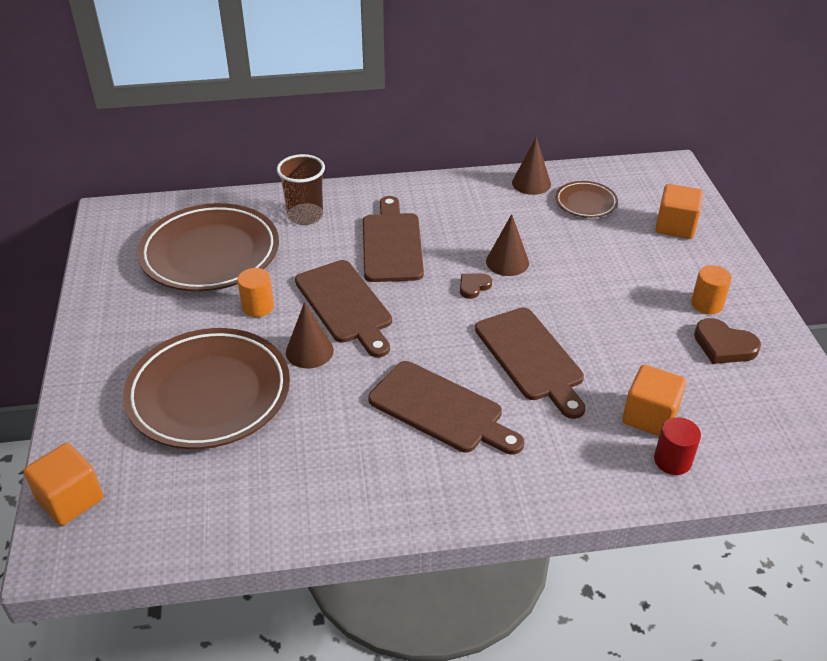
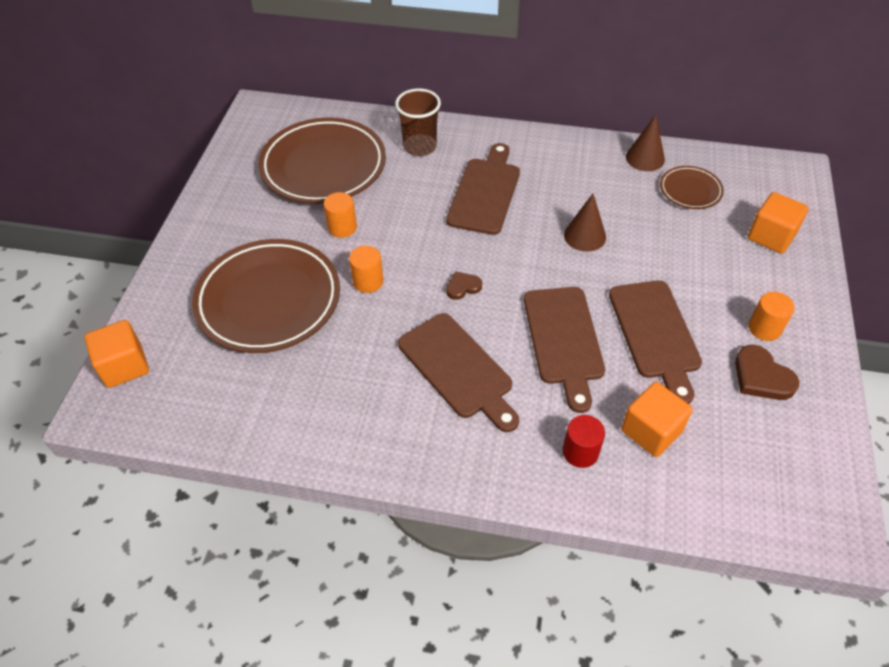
camera: 20 degrees right, 10 degrees up
(309, 351) = (368, 281): brown cone -> orange cylinder
(345, 305) = (417, 244): brown cutting board -> brown cutting board (655, 334)
(473, 286) = (541, 254): brown heart -> brown heart (463, 287)
(672, 460) = (652, 482): red cylinder -> red cylinder (580, 452)

